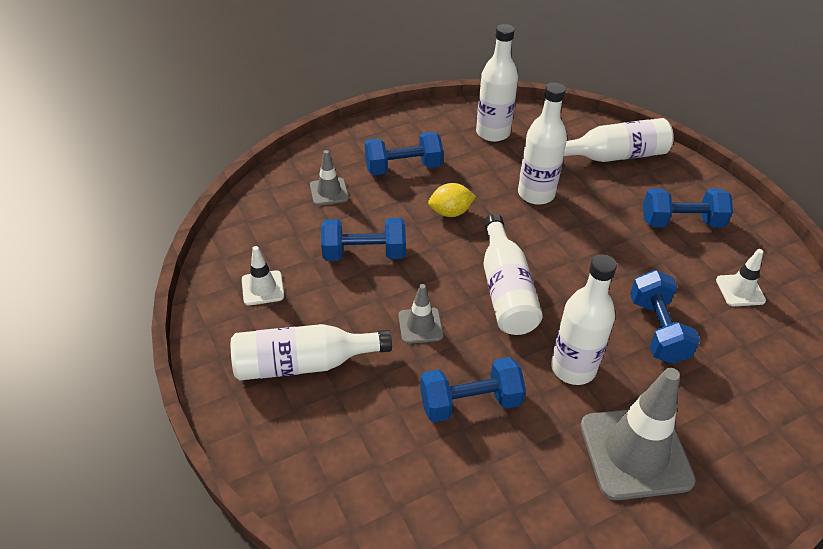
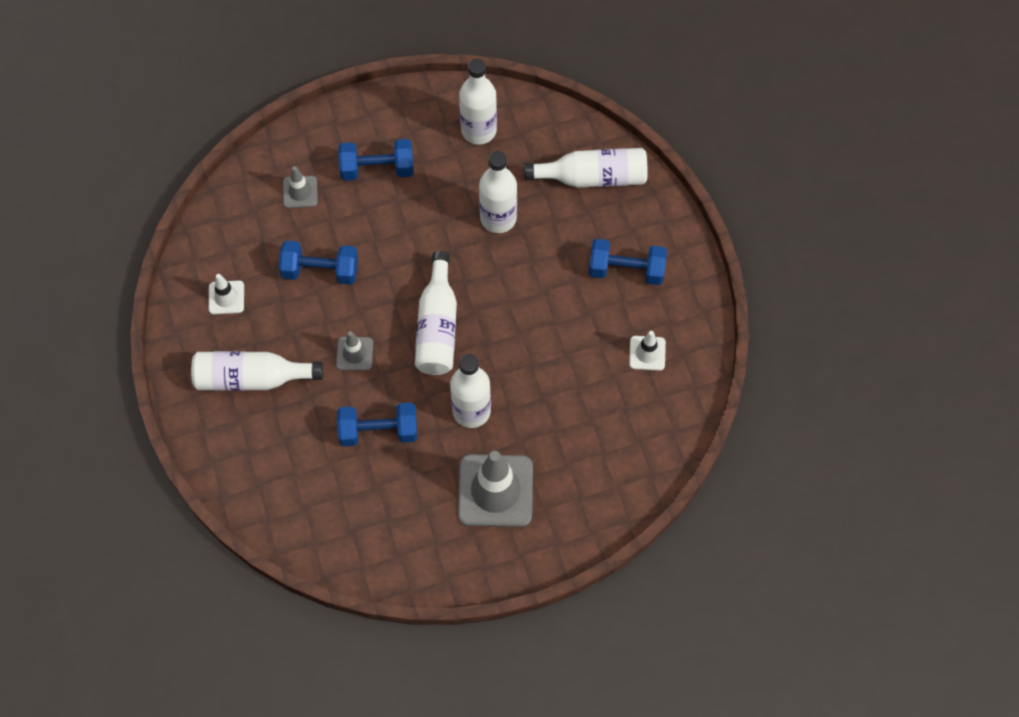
camera: 10 degrees right, 20 degrees up
(450, 212) = (410, 231): yellow lemon -> none
(657, 330) = (556, 384): blue dumbbell -> none

